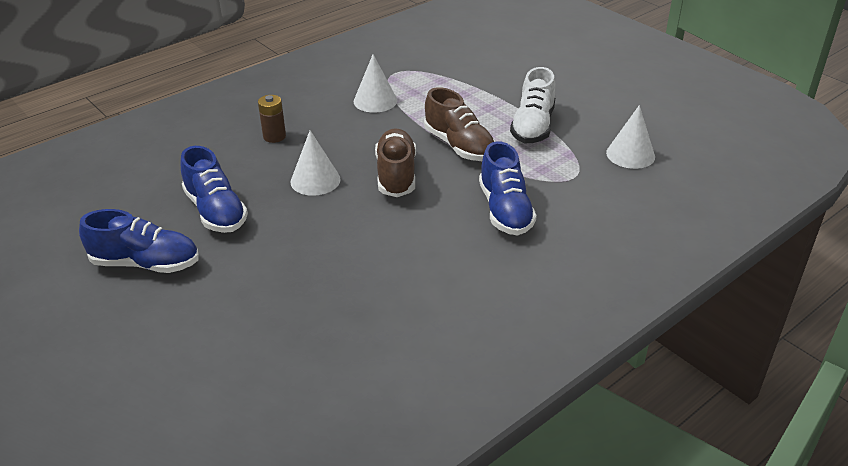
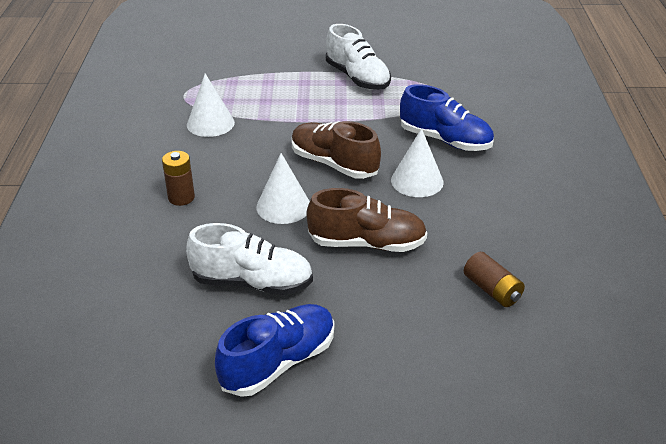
camera: 50 degrees left, 0 degrees up
(216, 211) = (252, 282): blue shoe -> white shoe
(326, 326) = (492, 290): none -> brown battery
(459, 146) = (336, 118): brown shoe -> brown shoe (367, 243)
(630, 154) = (445, 62): white cone -> white cone (417, 181)

